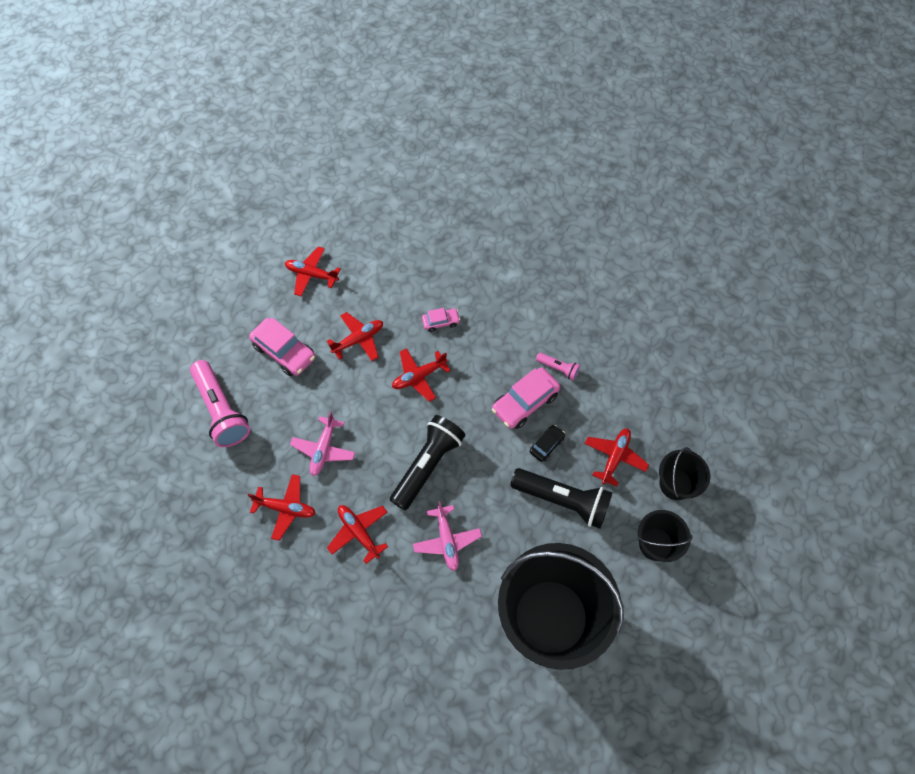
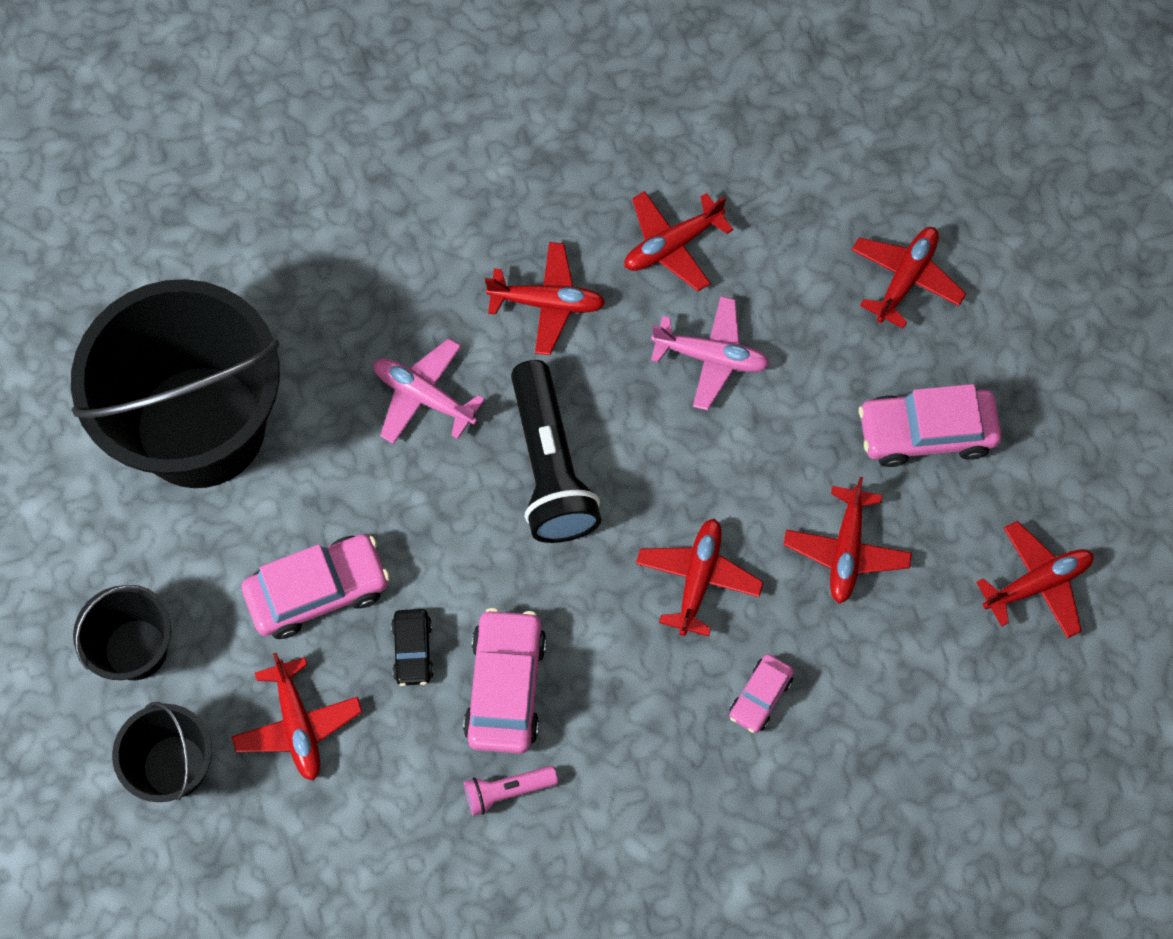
camera: 135 degrees right, 5 degrees up
(221, 410) = (905, 279): pink flashlight -> red plane
(323, 449) = (711, 357): pink plane -> pink plane turned 135 degrees clockwise
(562, 500) = (318, 591): black flashlight -> pink car

